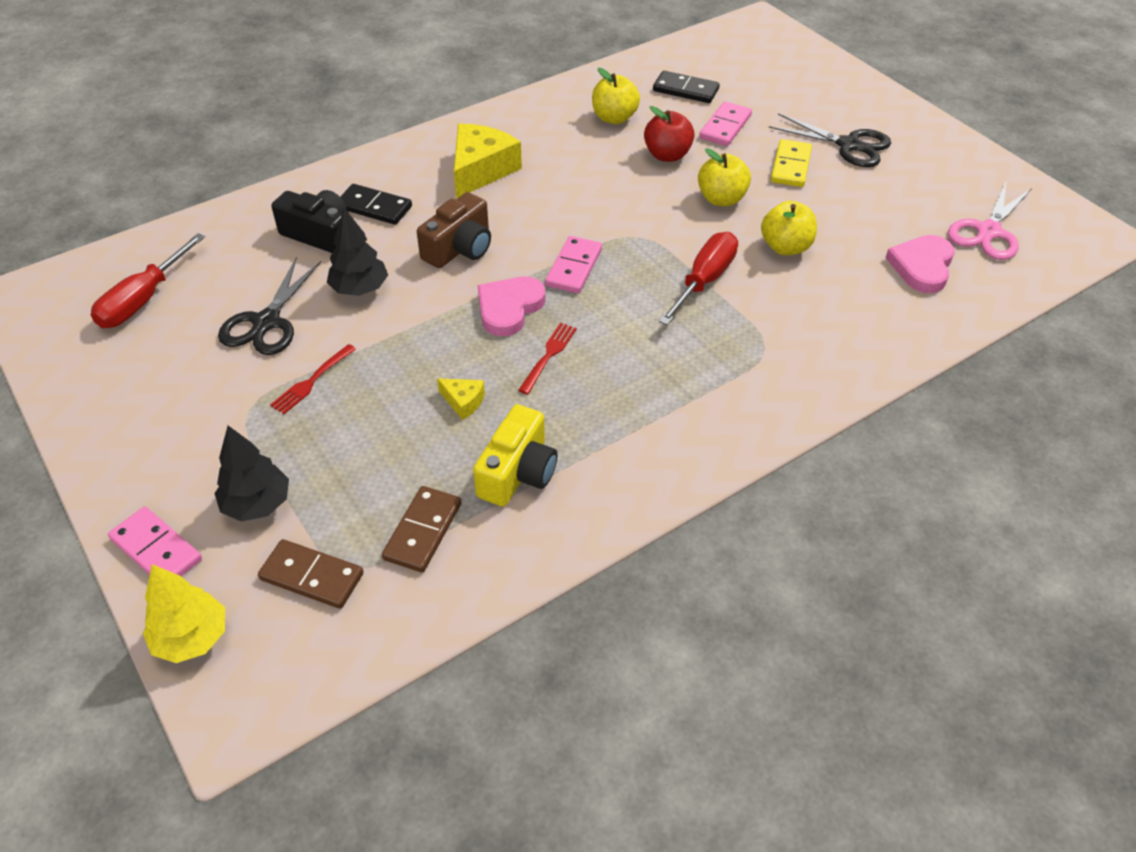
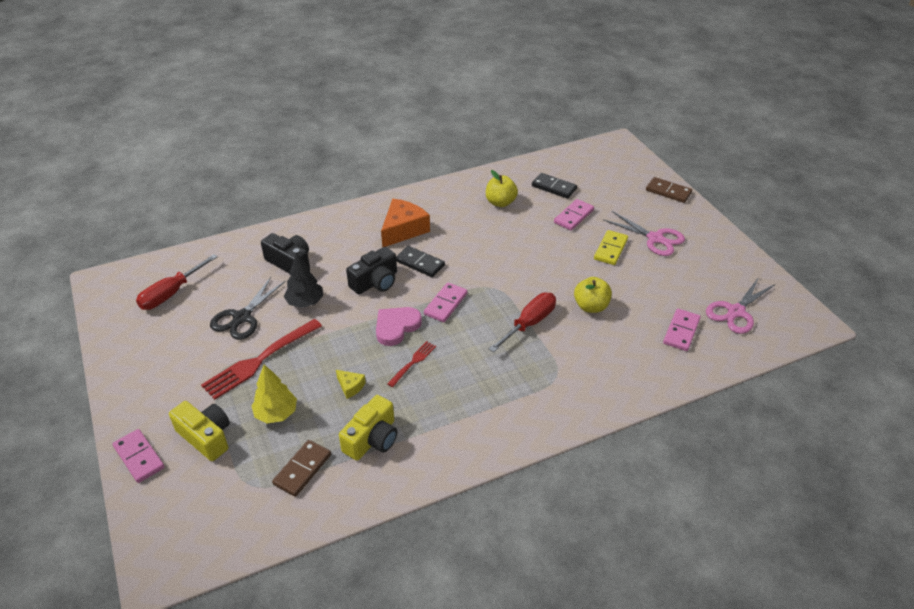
camera: 10 degrees right, 5 degrees down
(191, 638) = (146, 517): yellow tree -> yellow tree (276, 413)
(257, 504) = (206, 437): black tree -> yellow camera
(312, 381) = (260, 360): red fork -> red fork, size x1.95
(312, 576) = (227, 489): brown domino -> brown domino (668, 191)
(374, 207) = (329, 248): black domino -> black domino (420, 263)
(460, 248) = (375, 282): brown camera -> black camera
(481, 170) = (403, 230): yellow cheese -> orange cheese
(667, 155) = (529, 232): red apple -> none
(721, 199) = (557, 267): yellow apple -> none
(848, 145) = (655, 238): black scissors -> pink scissors
(922, 266) = (681, 331): pink heart -> pink domino

